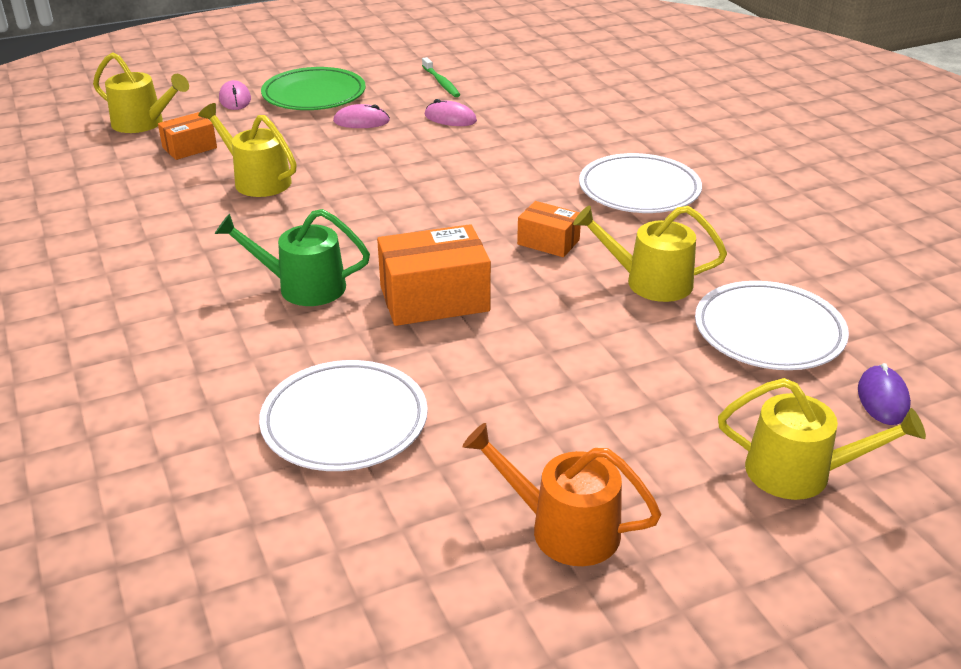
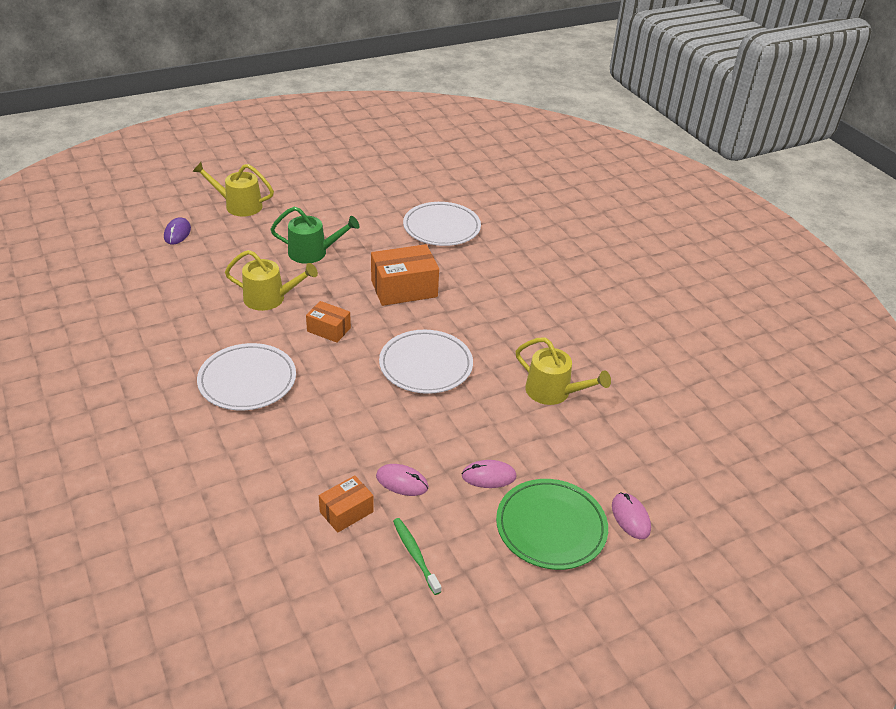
camera: 175 degrees right, 5 degrees up
(143, 123) = (696, 472): yellow watering can -> none
(189, 148) = (630, 434): orange box -> orange box (346, 512)
(303, 287) = (484, 297): green watering can -> green watering can (313, 252)
(564, 528) = (345, 190): orange watering can -> none
(769, 331) = (214, 267): white plate -> white plate (426, 365)

